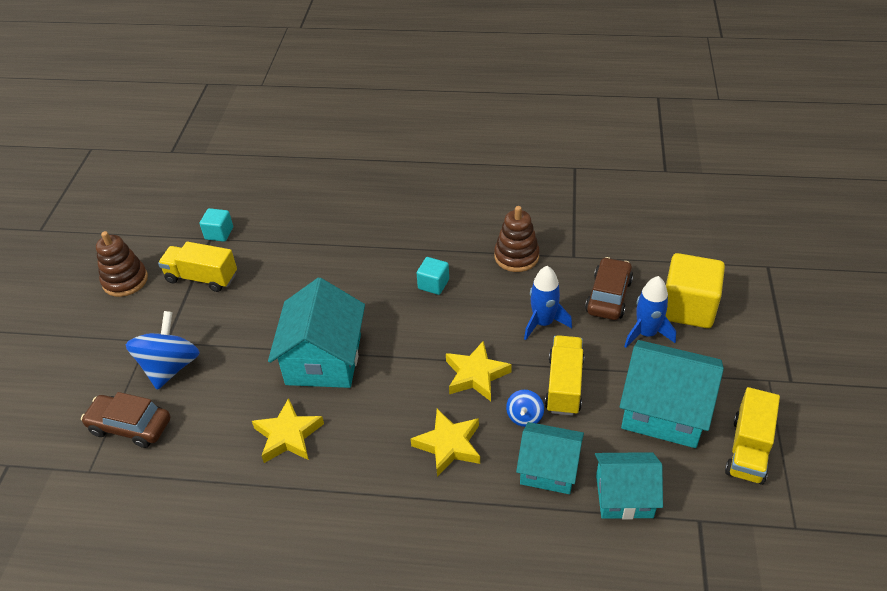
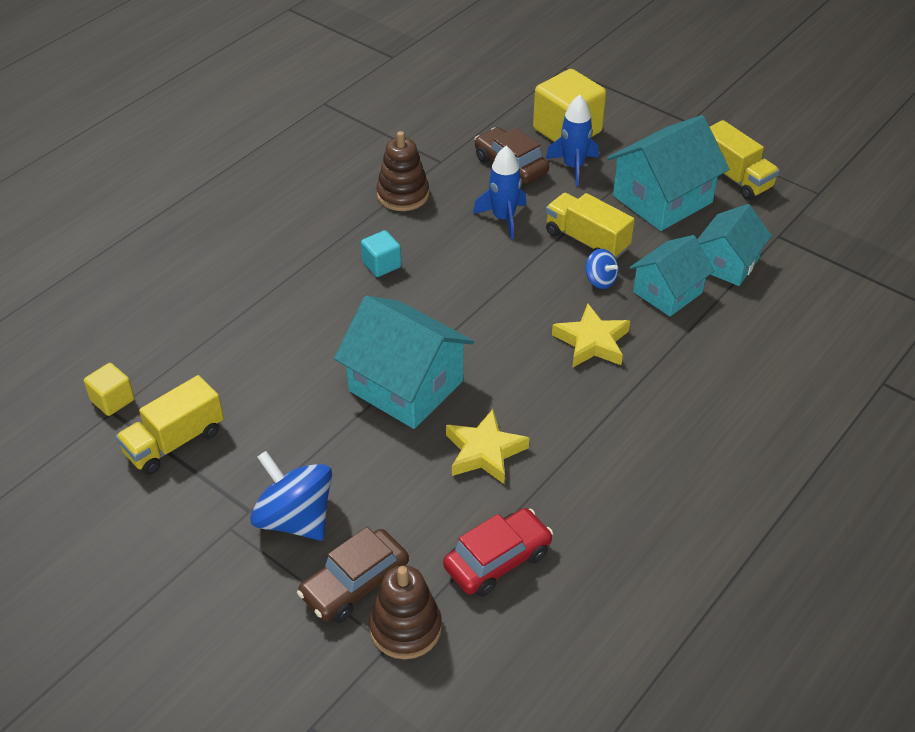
camera: 60 degrees left, 0 degrees up
(125, 280) = (99, 517): brown stacking toy -> brown stacking toy (405, 628)
(189, 495) = (497, 560): none -> red car
(219, 233) = (112, 400): turquoise cube -> yellow cube
(476, 375) = (526, 288): yellow star -> none

